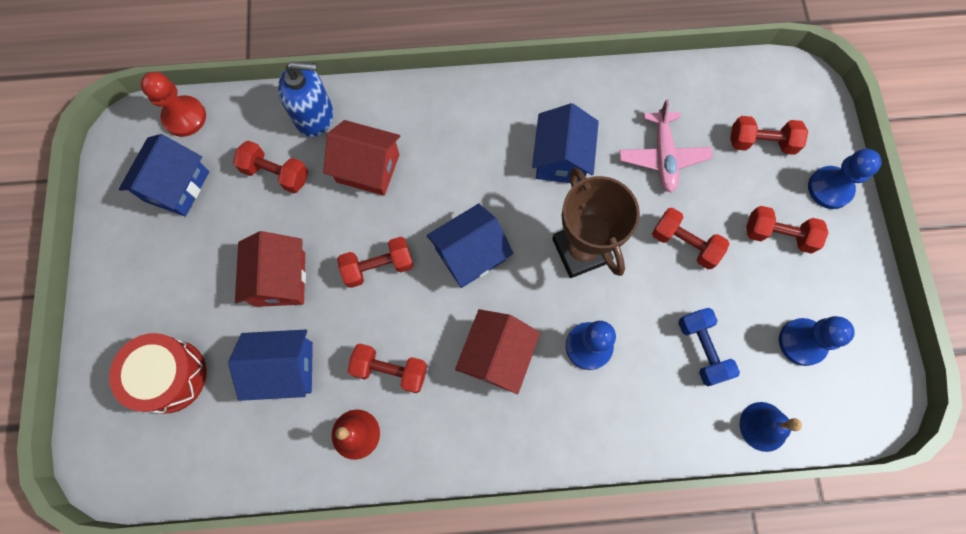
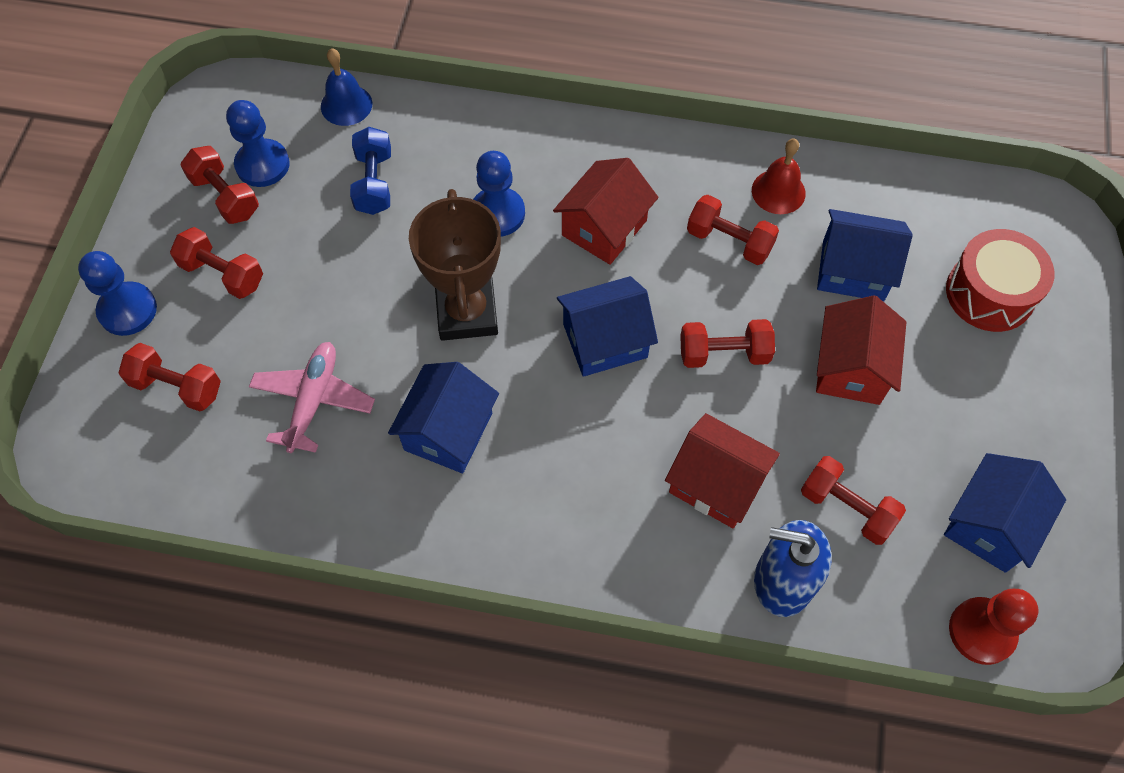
camera: 165 degrees left, 10 degrees down
(684, 243) = (339, 291): red dumbbell -> red dumbbell (225, 196)

